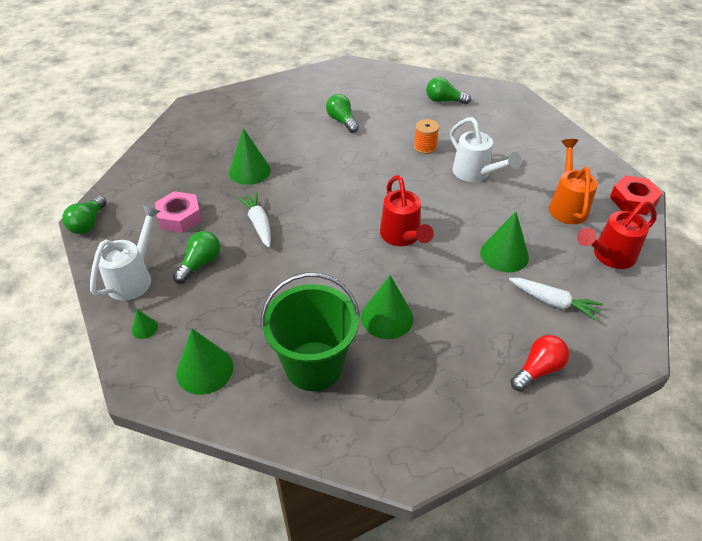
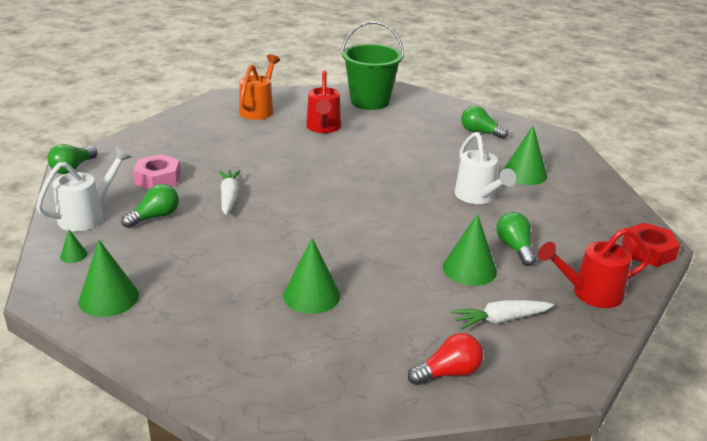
camera: 15 degrees right, 15 degrees down
(249, 171) = (245, 155): green cone -> green cone (524, 174)
(314, 366) = (214, 318): green bucket -> green bucket (370, 101)
(342, 121) = (362, 132): green light bulb -> green light bulb (515, 248)
(402, 237) = (367, 234): red watering can -> red watering can (323, 128)
(425, 147) = (436, 166): orange spool -> none
(553, 302) = (500, 320): white carrot -> white carrot turned 120 degrees clockwise
(567, 206) = (566, 242): orange watering can -> orange watering can (258, 110)

